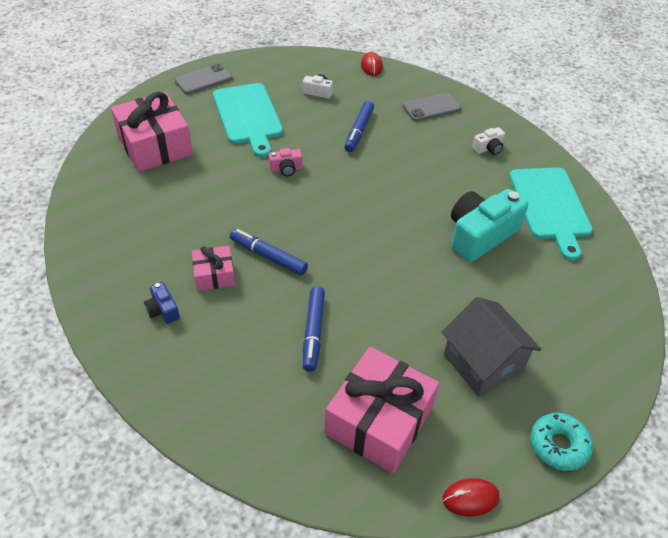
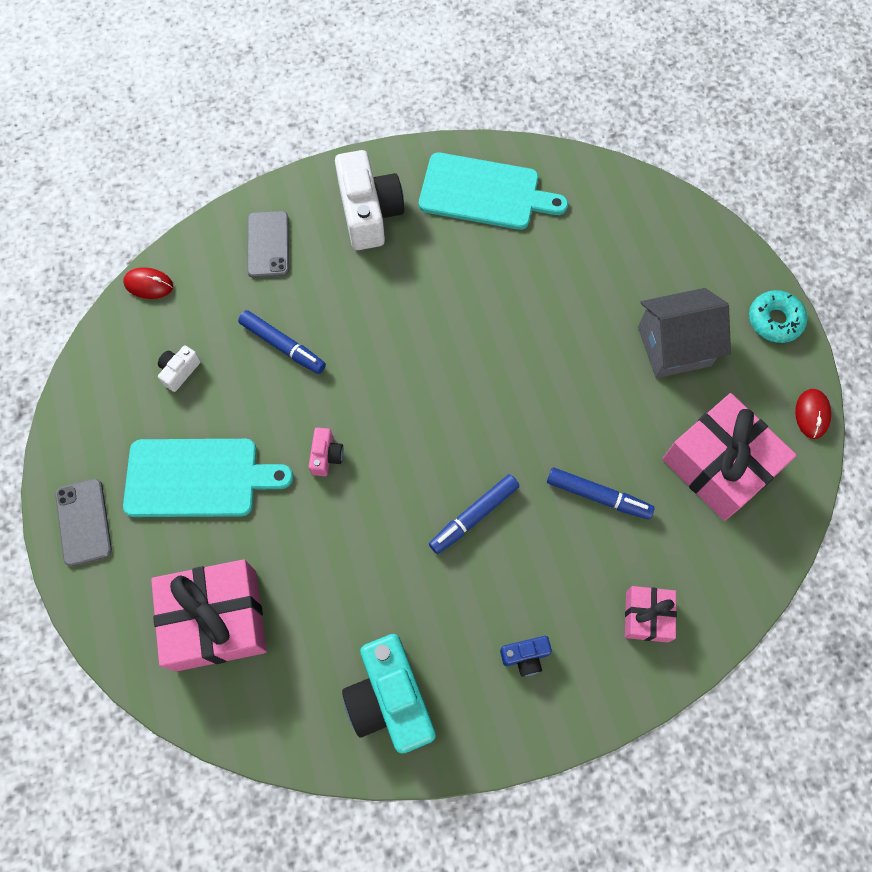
camera: 70 degrees left, 20 degrees up
(214, 275) = (486, 586): pink gift -> pink gift (647, 616)
(480, 235) = (506, 279): turquoise camera -> turquoise camera (390, 699)
(488, 148) = (369, 213): white camera -> white camera, size x2.18

